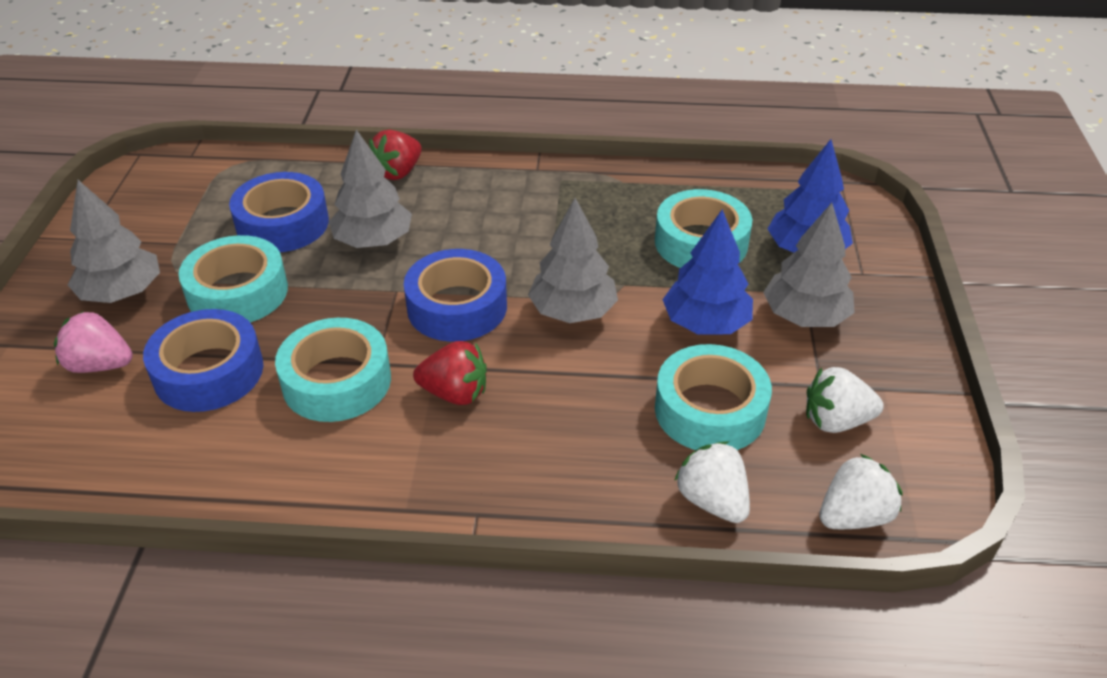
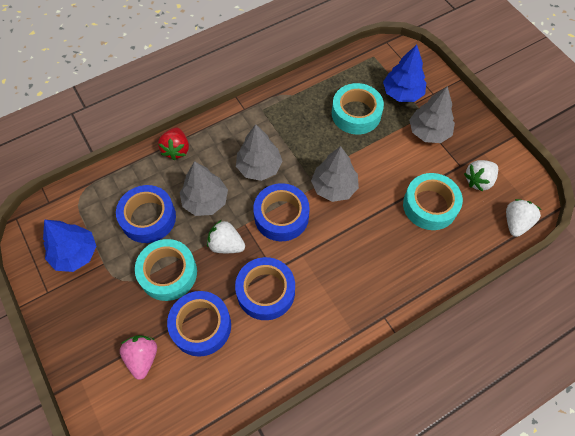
camera: 35 degrees left, 20 degrees up
(100, 365) = (142, 358): pink strawberry -> pink strawberry turned 105 degrees clockwise
(122, 293) = (107, 311): grey tree -> grey tree (259, 167)
(337, 381) = (265, 291): turquoise tape -> blue tape
(455, 393) = (323, 264): red strawberry -> none
(705, 323) = (393, 160): blue tree -> blue tree (75, 254)
(712, 501) = (464, 249): white strawberry -> white strawberry (226, 245)

